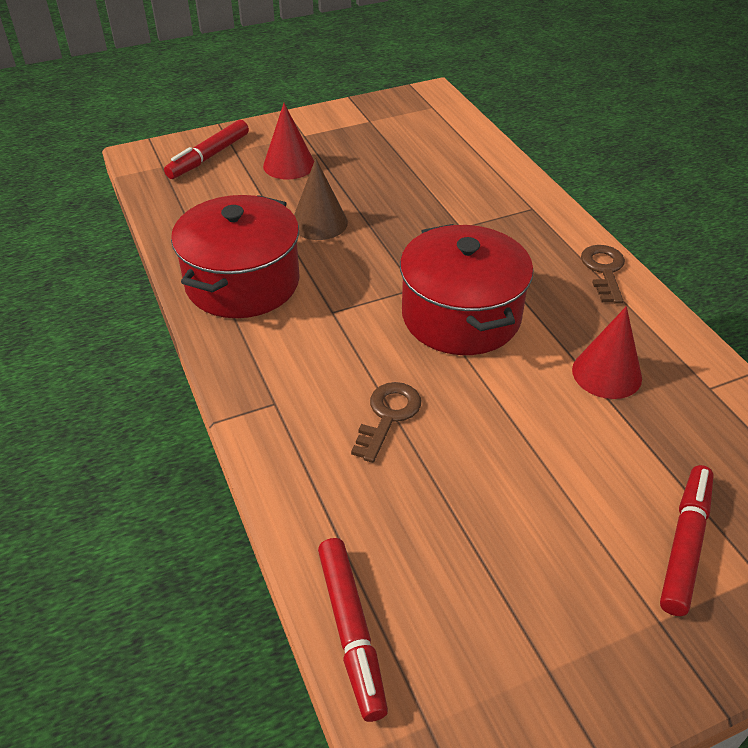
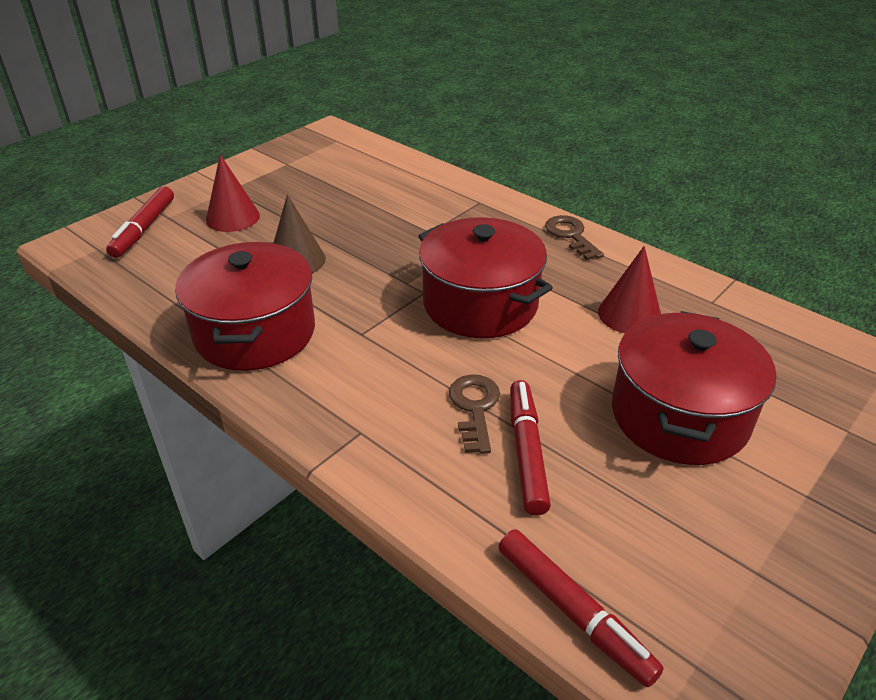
camera: 25 degrees left, 5 degrees down
(583, 493) = (679, 416): none -> red pot
(685, 544) = (781, 427): red marker -> red marker (527, 452)

